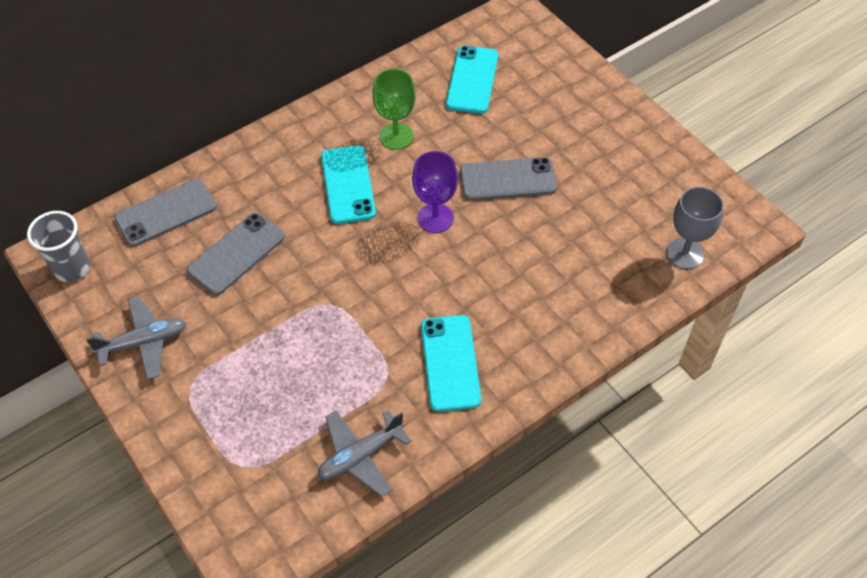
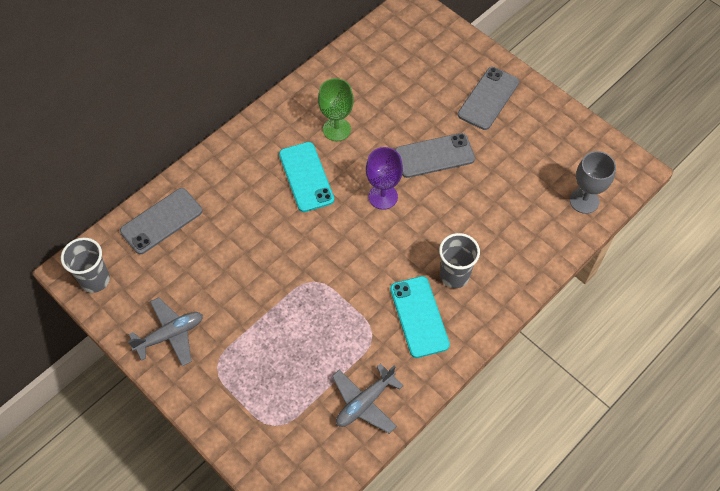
camera: 10 degrees left, 5 degrees up
(236, 254) = (228, 249): grey phone -> grey phone (488, 98)
(472, 80) = (388, 71): turquoise phone -> none
(504, 320) = (454, 275): none -> grey cup

